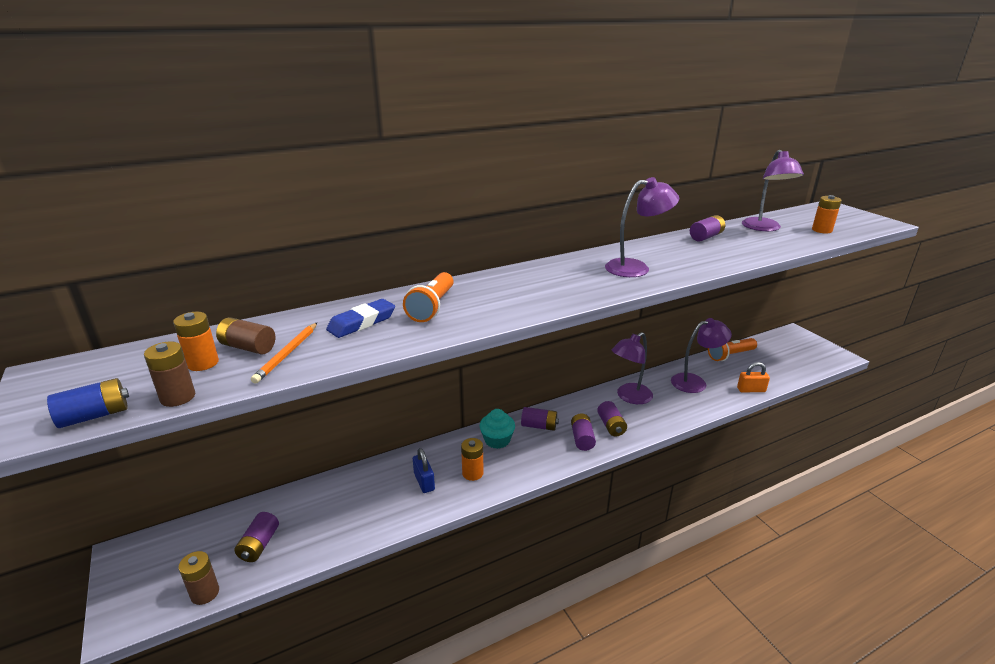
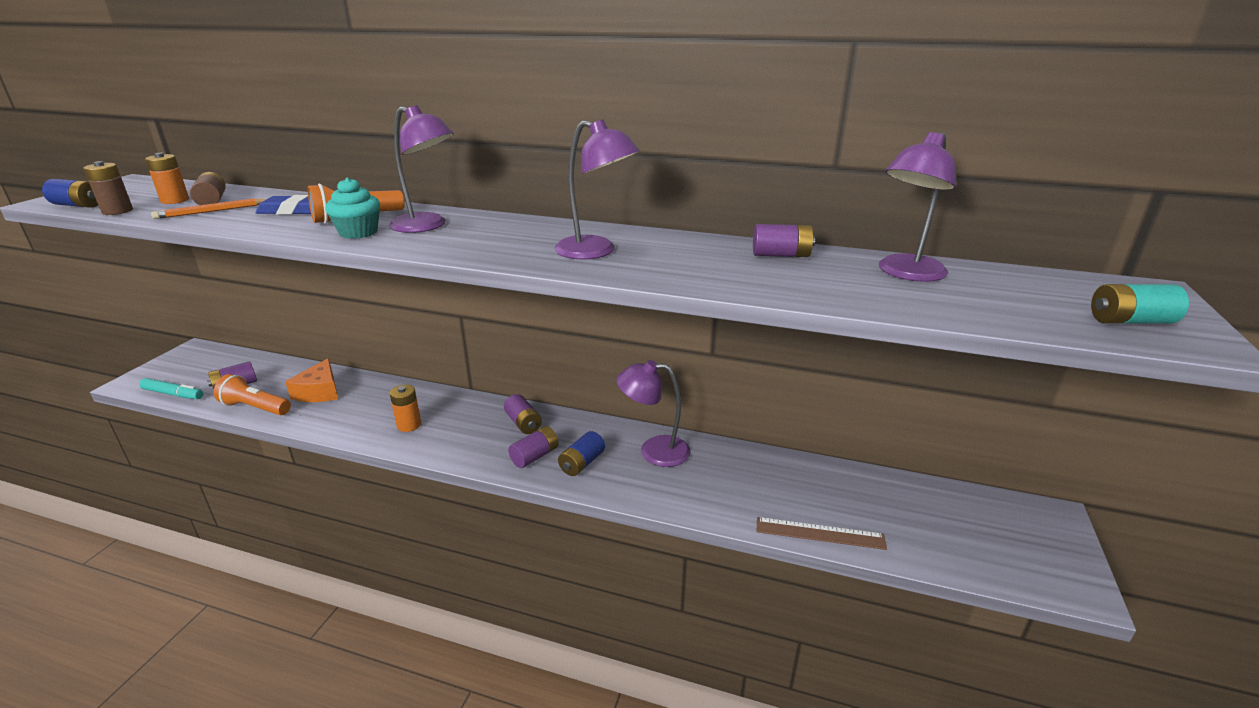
camera: 45 degrees right, 0 degrees up
(205, 593) = (173, 394): brown battery -> turquoise marker
(353, 498) = (319, 392): none -> orange cheese
(424, 482) = (372, 409): blue padlock -> none
(497, 440) = (472, 413): turquoise cupcake -> turquoise cupcake (358, 232)
(611, 426) = (582, 463): purple battery -> blue battery
(695, 382) = (761, 481): purple lamp -> purple lamp (427, 226)
(730, 355) = (873, 483): orange flashlight -> orange flashlight (255, 407)
(751, 390) = (820, 533): orange padlock -> brown ruler
(822, 230) = (1006, 306): orange battery -> none
(856, 222) = (1130, 321): none -> turquoise battery

